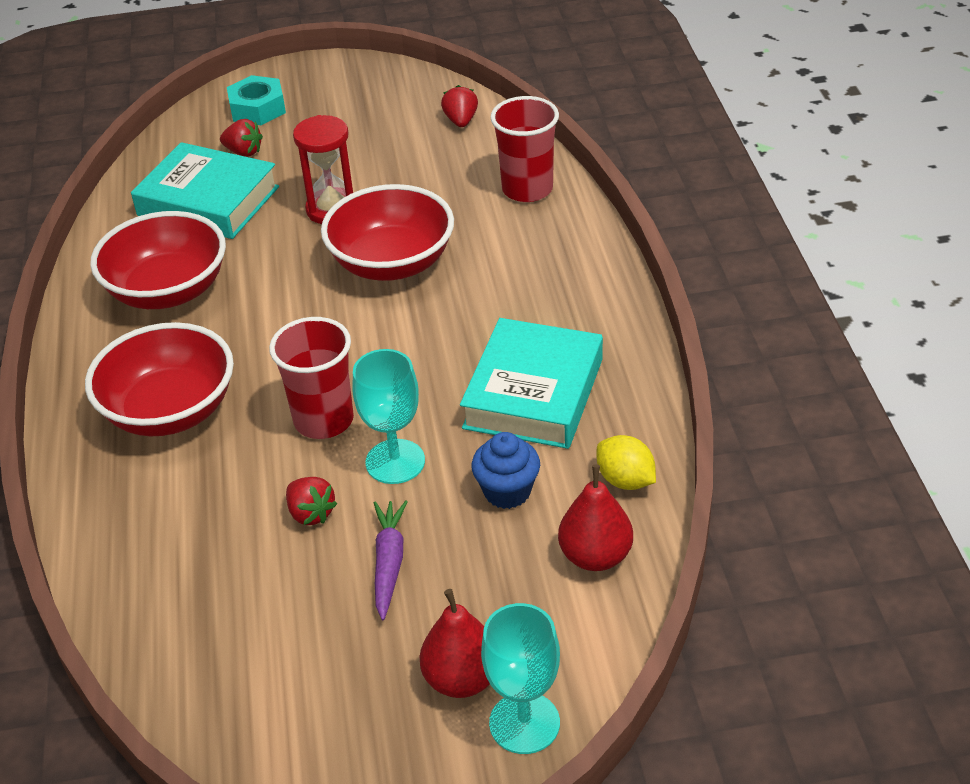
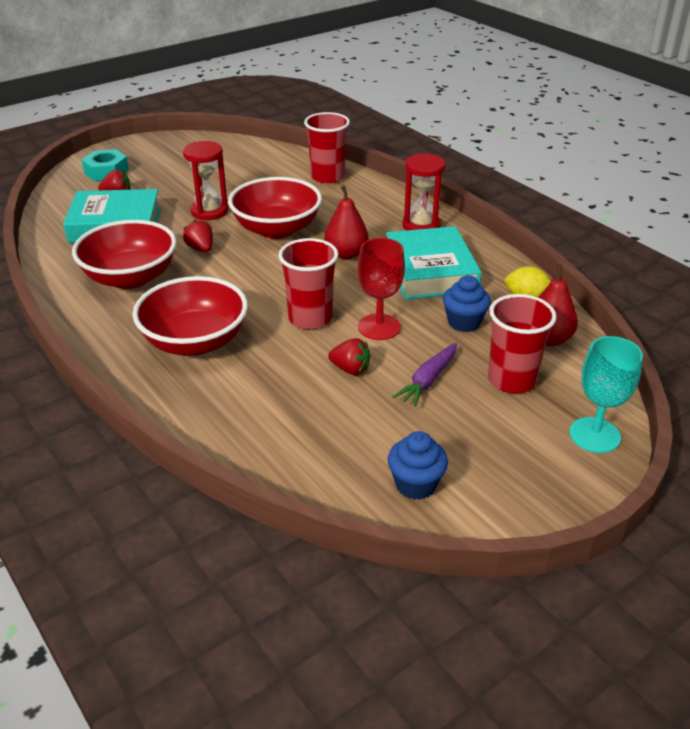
camera: 30 degrees left, 5 degrees down
(255, 702) = (415, 484): none -> blue cupcake
(389, 563) = (428, 380): purple carrot -> purple carrot turned 120 degrees counterclockwise
(395, 462) = (379, 327): turquoise goblet -> red goblet
(461, 121) = (253, 153): red strawberry -> red strawberry (201, 249)
(462, 679) = (534, 425): red pear -> red pear (346, 254)
(491, 602) = (511, 380): none -> red cup
(586, 311) = (421, 225): none -> red hourglass

